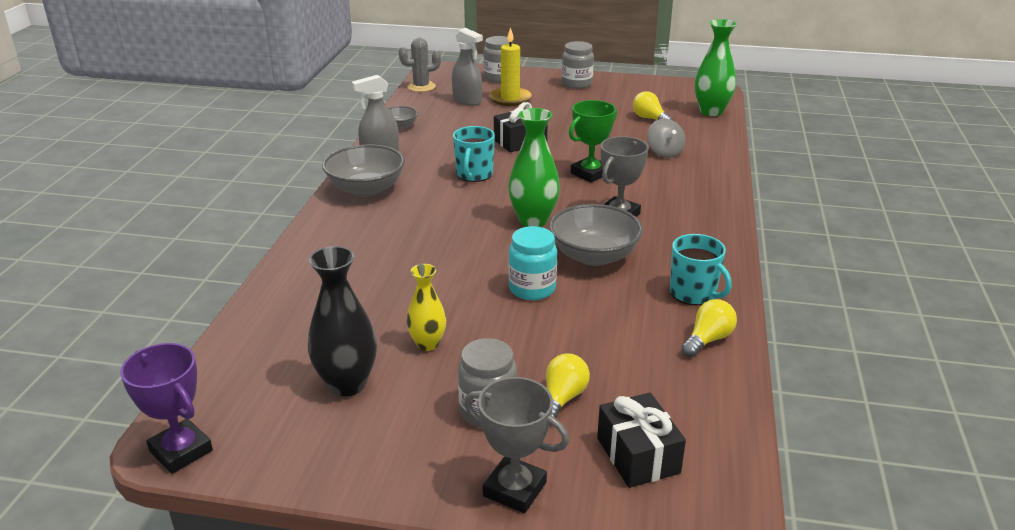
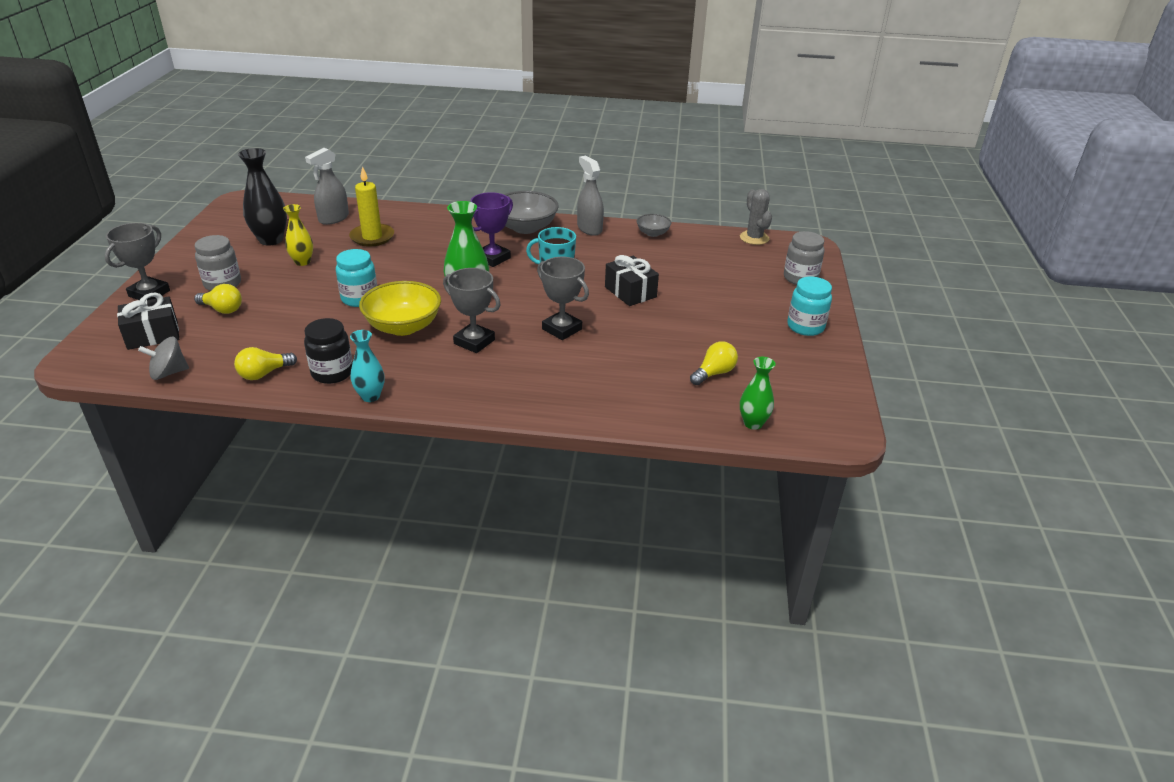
camera: 85 degrees right, 5 degrees up
(181, 451) = (234, 204): purple trophy -> purple trophy (492, 258)
(467, 101) = (726, 262): grey spray bottle -> grey spray bottle (333, 218)
(510, 99) = (741, 285): yellow candle -> yellow candle (372, 237)
(576, 84) = (805, 327): grey jar -> turquoise jar
(590, 173) = (562, 329): green trophy -> grey trophy
(594, 256) = (403, 326): grey bowl -> yellow bowl
(664, 152) = (619, 377): grey spinning top -> grey spinning top (169, 373)
(694, 293) = (332, 373): turquoise mug -> black jar
(707, 340) = (264, 374): yellow light bulb -> yellow light bulb turned 105 degrees clockwise
(711, 112) = (753, 423): green vase -> green vase, size x0.63
(729, 267) = (370, 396): none -> turquoise vase

